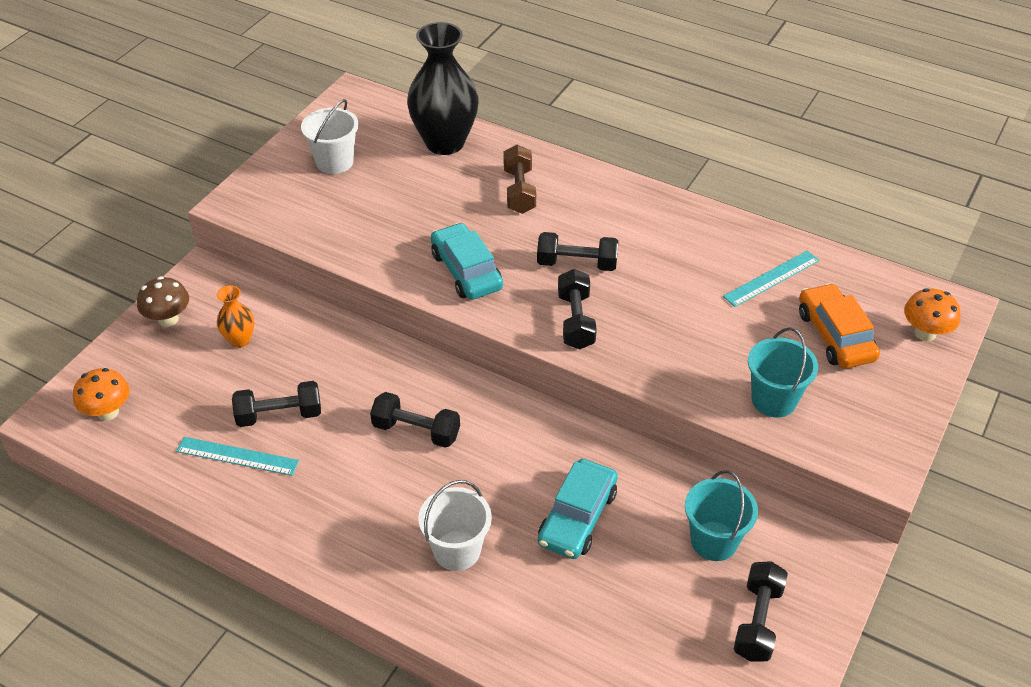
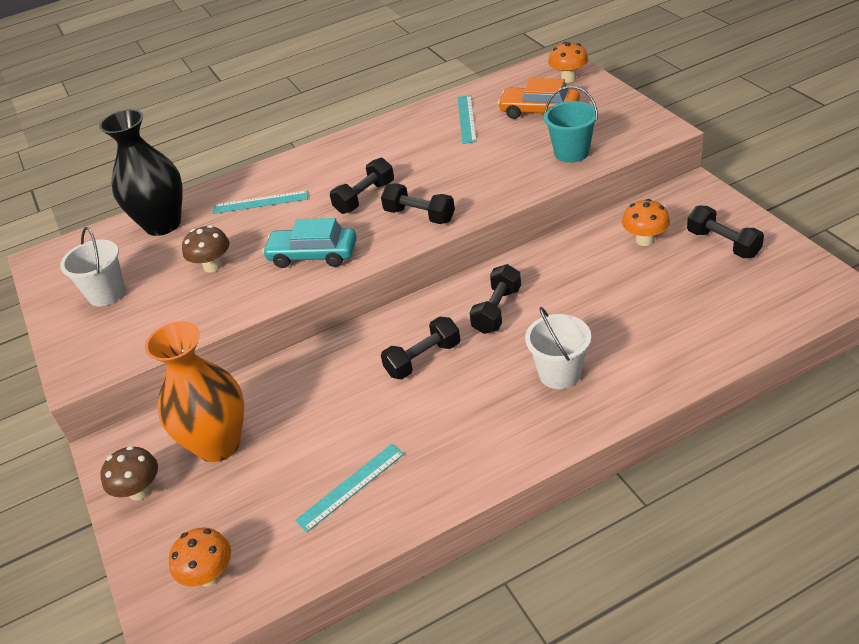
camera: 50 degrees left, 5 degrees down
(240, 340) = (218, 444): orange vase -> orange vase, size x2.11
(279, 415) = (330, 442): black dumbbell -> black dumbbell (497, 310)
(409, 209) = (212, 266): none -> brown mushroom
(519, 191) = (260, 202): brown dumbbell -> turquoise ruler
(577, 517) = (576, 298): turquoise car -> none
(714, 541) = (645, 240): turquoise bucket -> orange mushroom

